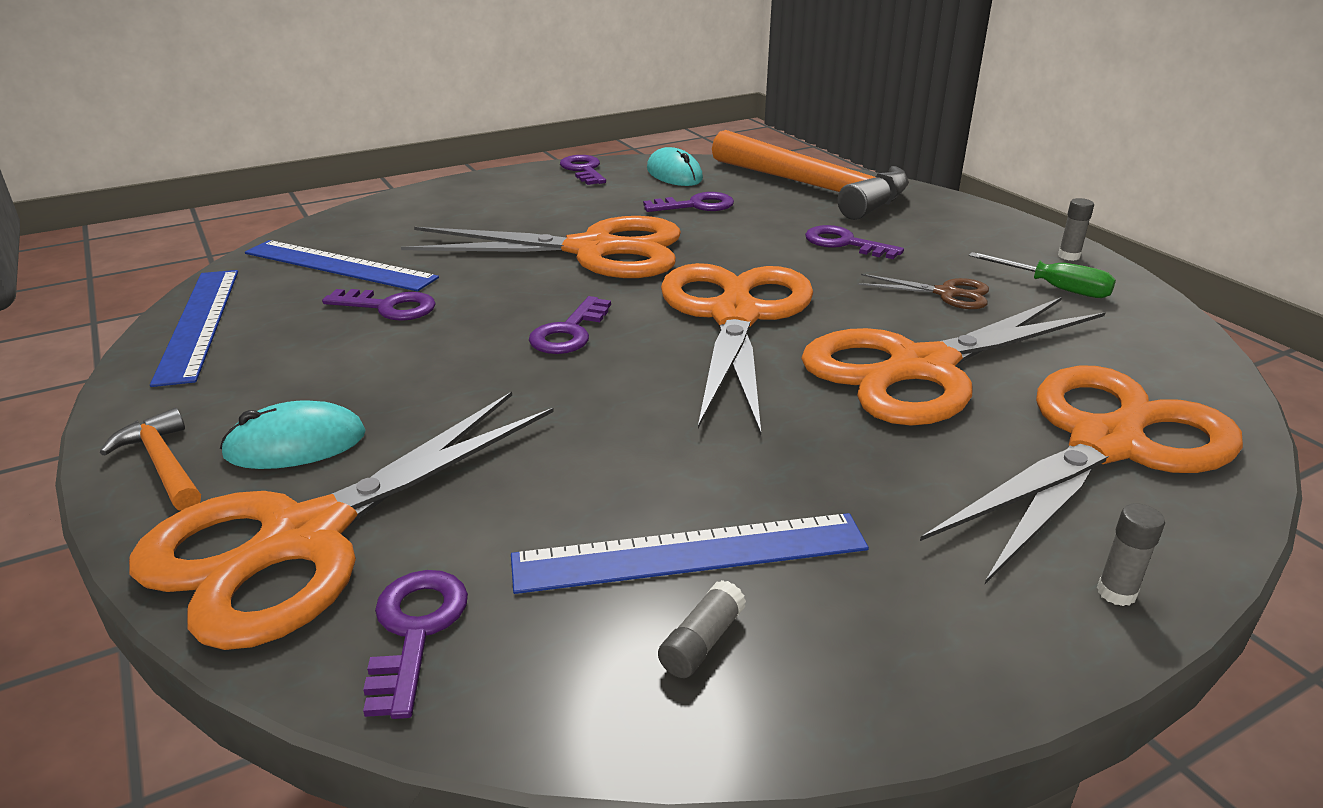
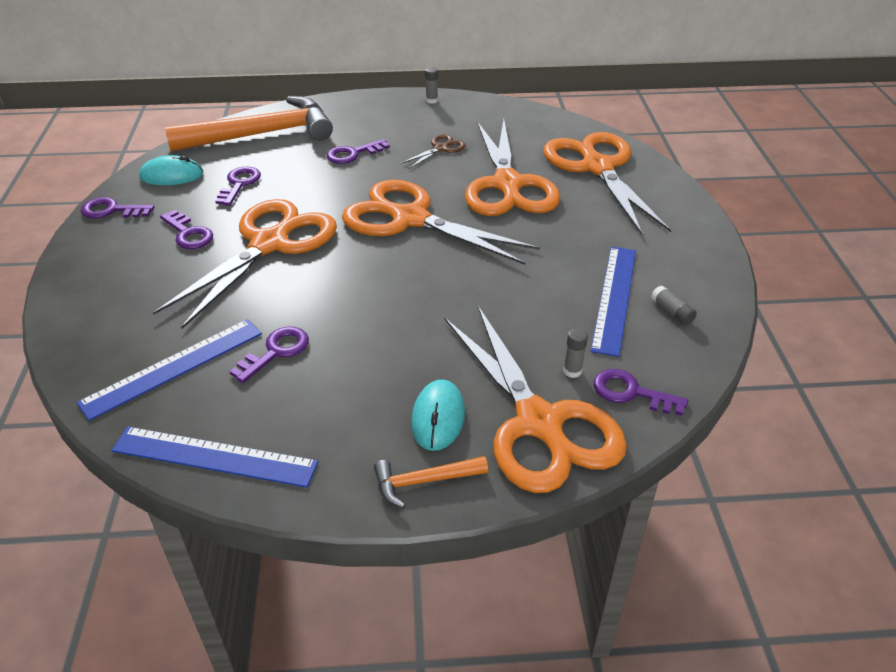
camera: 65 degrees left, 10 degrees up
(569, 332) = (380, 282): purple key -> purple key (188, 234)
(1054, 288) = (460, 119): green screwdriver -> none
(1116, 593) = (685, 207): grey glue stick -> grey glue stick (572, 371)

